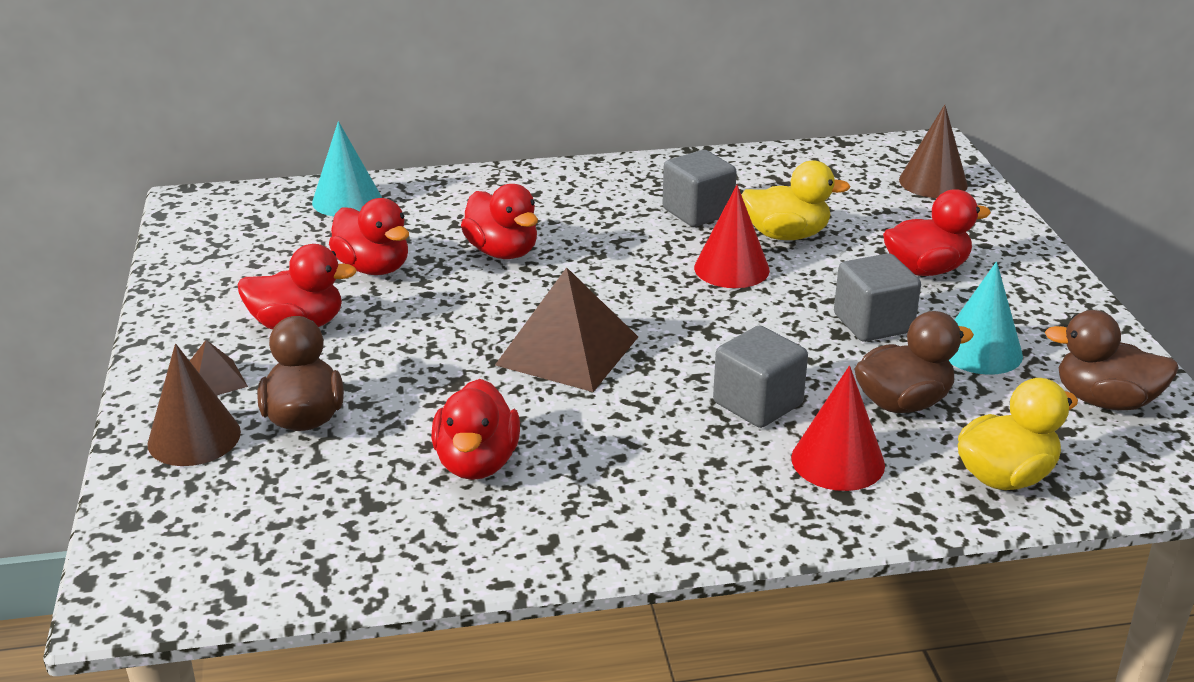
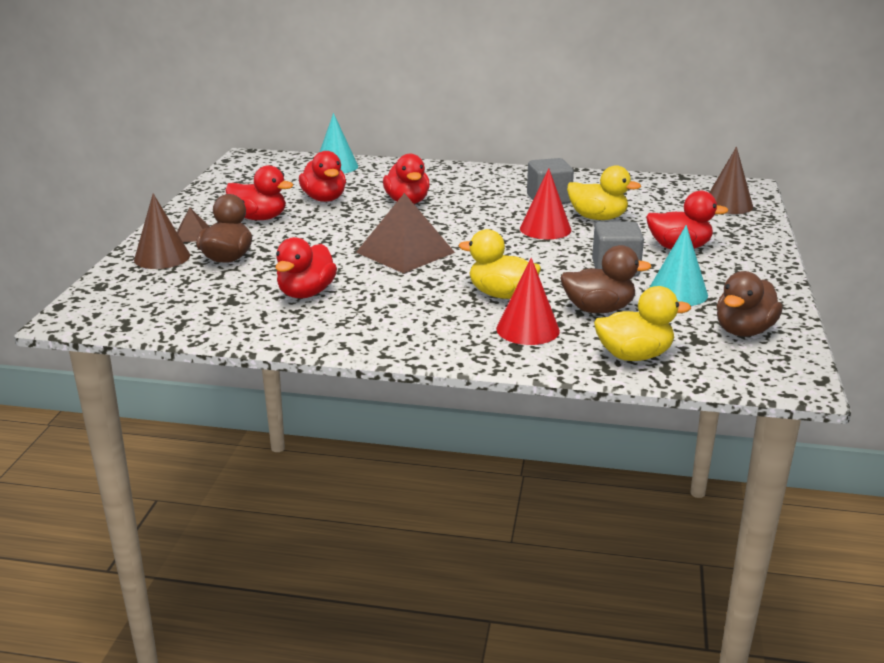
camera: 20 degrees right, 5 degrees down
(757, 404) = (501, 294): grey cube -> yellow duck
(1104, 401) = (744, 331): brown duck -> brown duck turned 90 degrees counterclockwise

